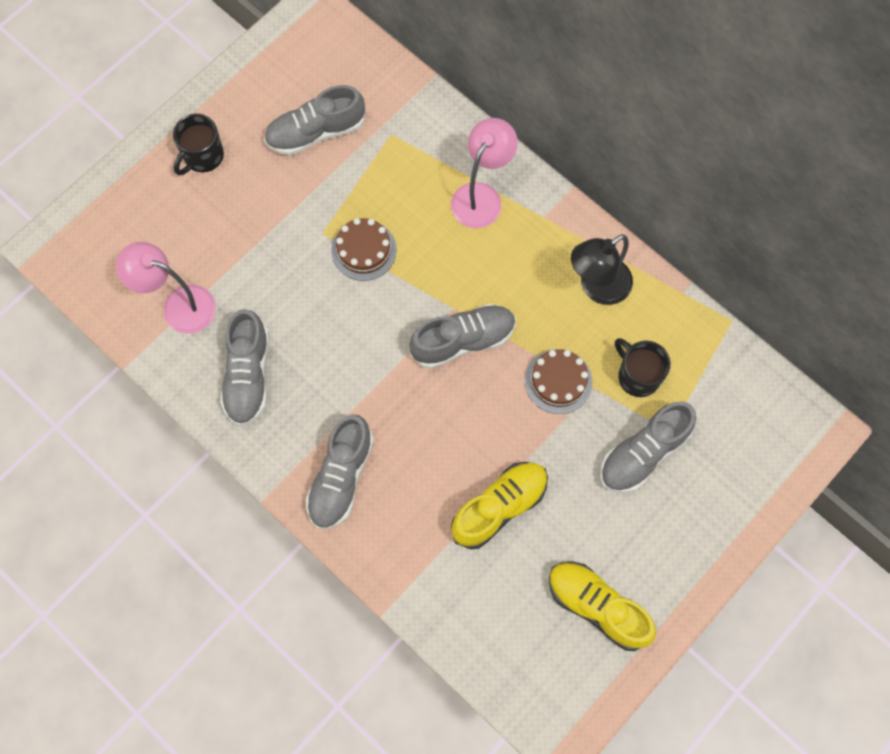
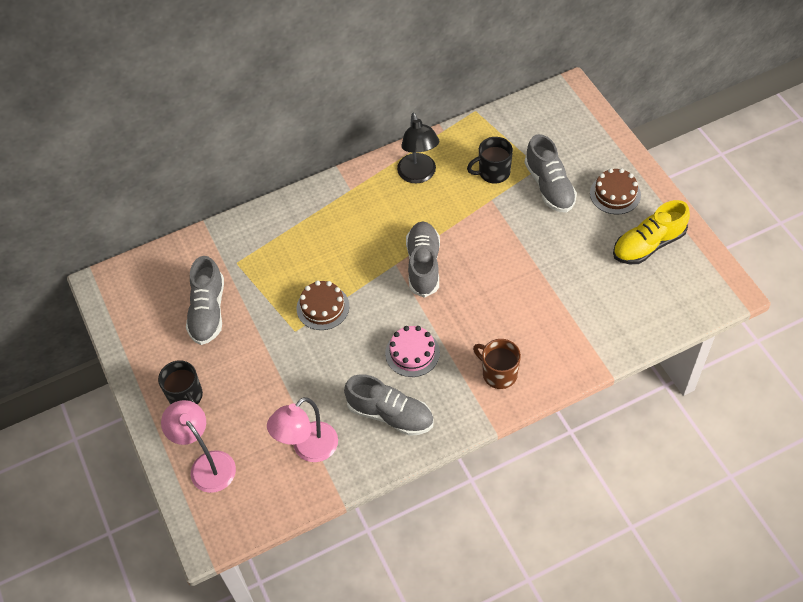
camera: 65 degrees left, 15 degrees down
(336, 371) = (412, 353): none -> pink cake
(341, 478) = (498, 373): grey shoe -> brown mug
(481, 196) = (316, 221): pink lamp -> pink lamp (207, 464)
(499, 507) = (558, 280): yellow shoe -> none
(558, 381) = (478, 218): brown cake -> brown cake (615, 194)

